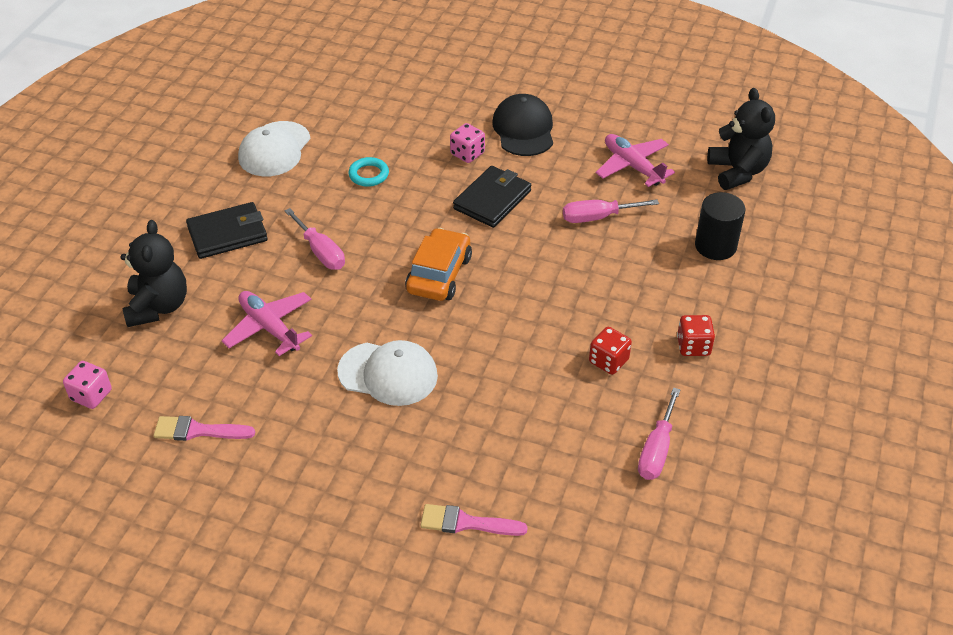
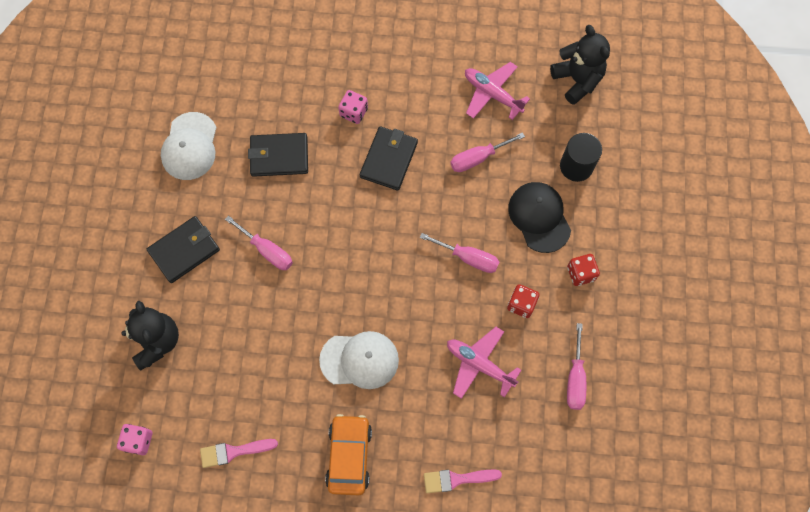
camera: 15 degrees left, 25 degrees up
(269, 328) = (253, 339): pink plane -> pink plane (479, 364)
(369, 175) = (279, 156): turquoise ring -> black wallet
(439, 274) = (369, 250): orange car -> orange car (349, 456)
(523, 129) = (392, 73): black cap -> black cap (539, 217)
(556, 304) = (468, 258): none -> pink screwdriver

